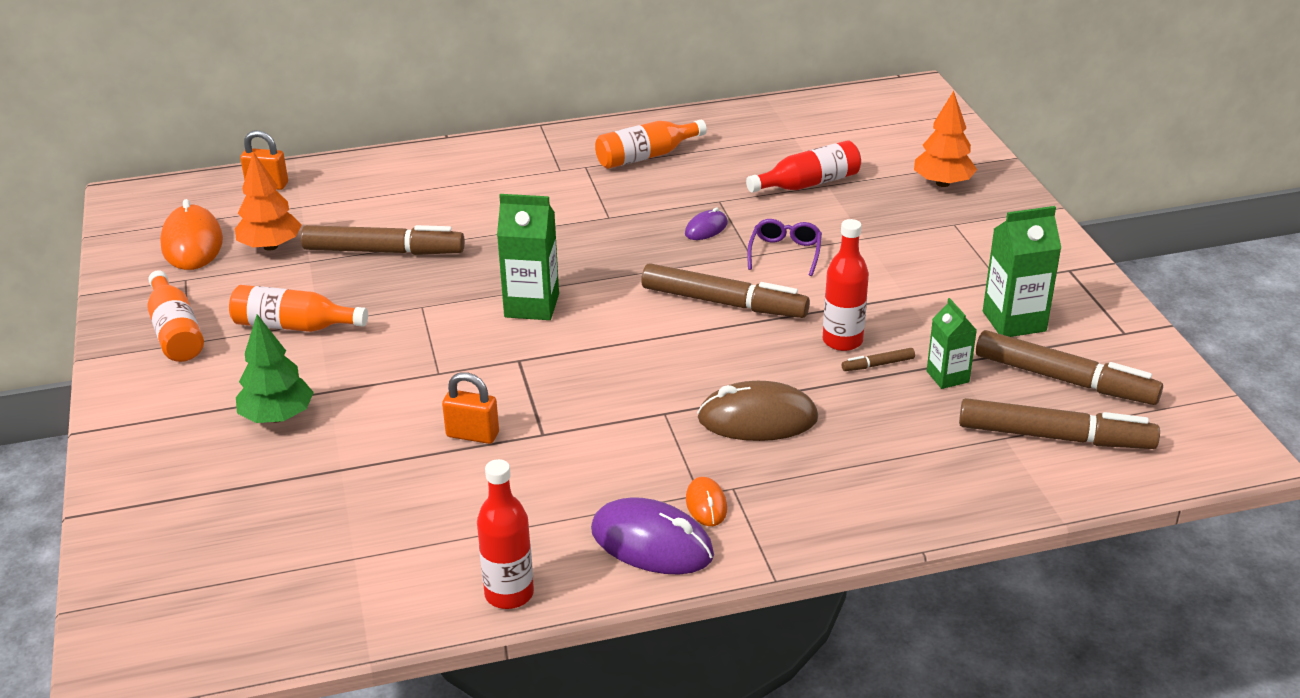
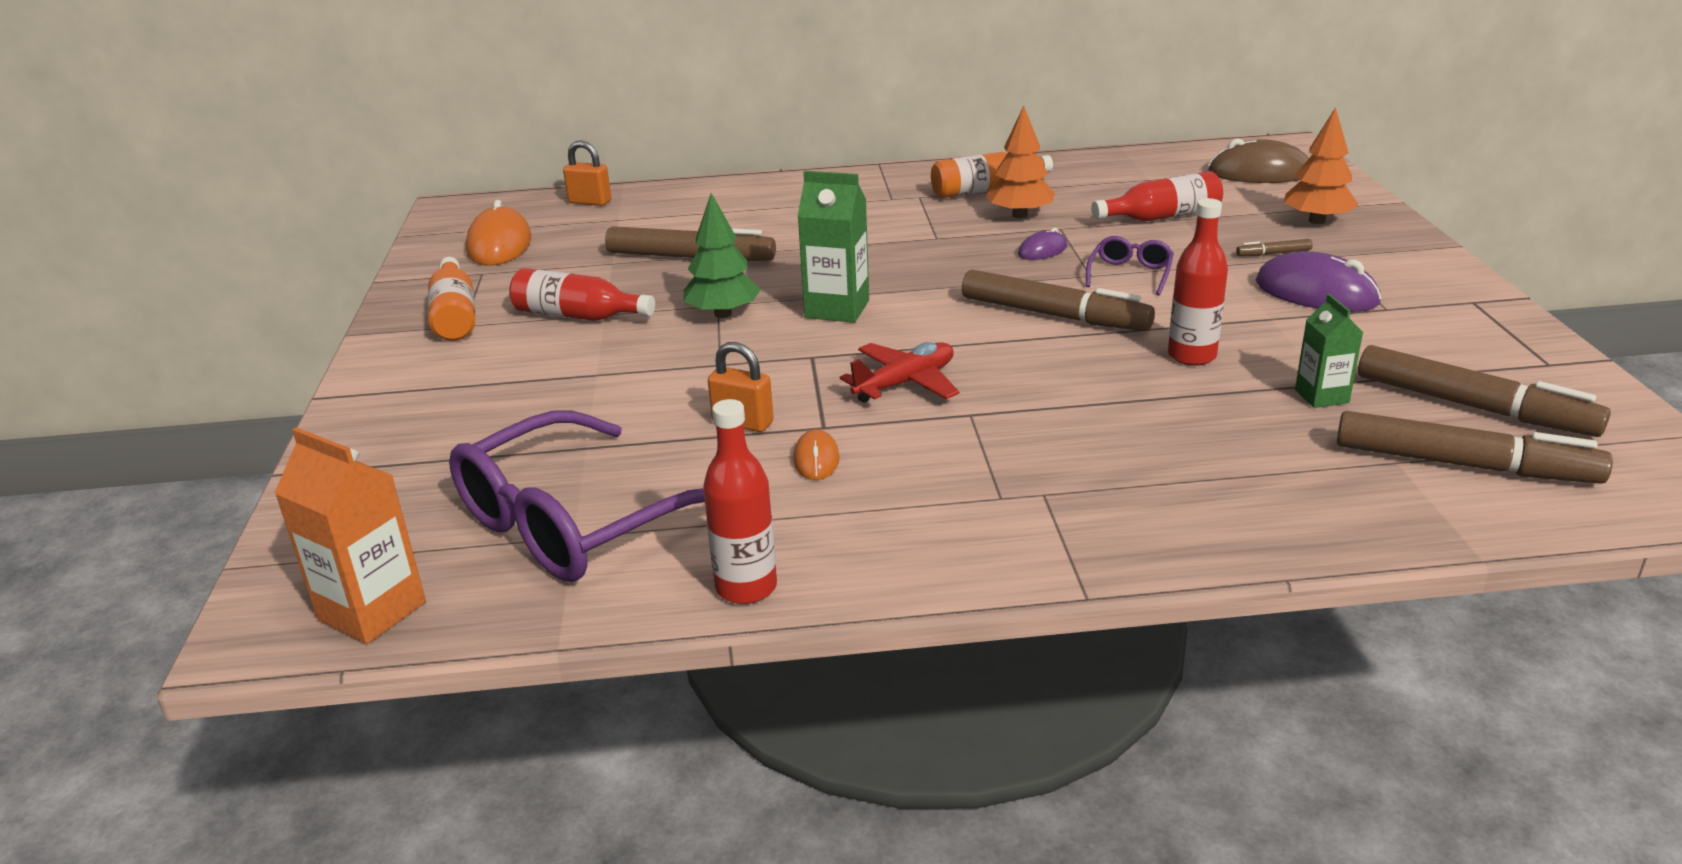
camera: 10 degrees right, 5 degrees down
(205, 641) = (372, 611): none -> orange carton
(270, 246) = (576, 250): orange tree -> orange tree (1020, 215)
(277, 417) = (533, 394): green tree -> green tree (723, 314)
(294, 326) = (578, 316): orange bottle -> red bottle
(352, 544) = (575, 522): none -> purple glasses
(605, 384) = (905, 383): none -> red plane
(652, 543) = (933, 545): purple mouse -> purple mouse (1316, 293)
(706, 504) = (1007, 509): orange mouse -> orange mouse (816, 459)
(757, 419) = (1082, 425): brown mouse -> brown mouse (1259, 173)
(878, 364) = (1234, 380): brown marker -> brown marker (1273, 253)
(1014, 321) = (1405, 347): green carton -> none

